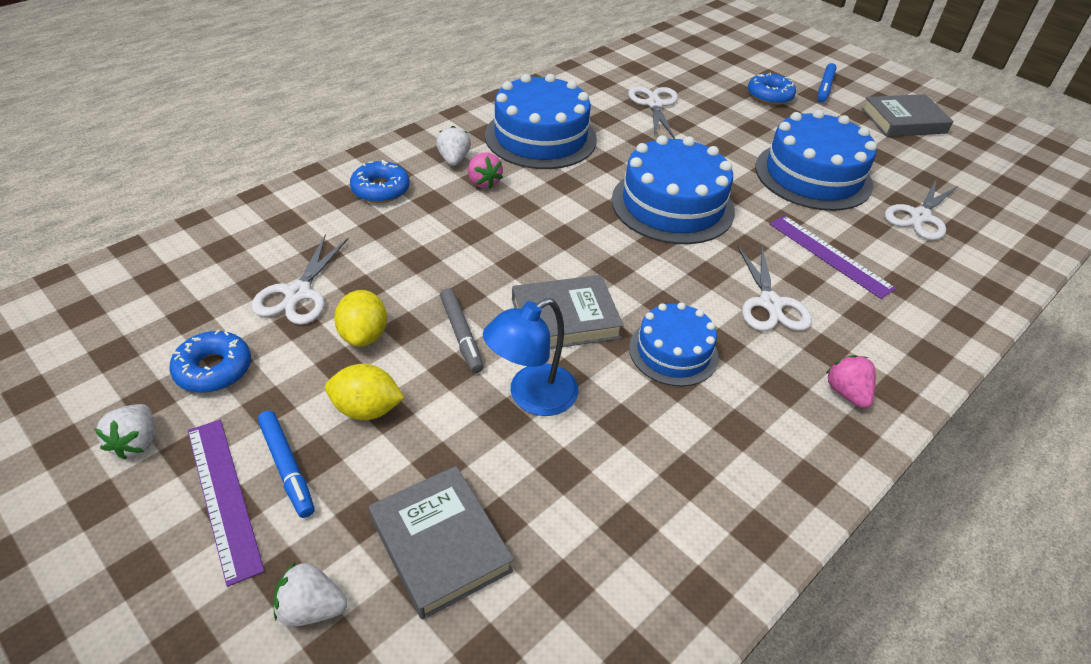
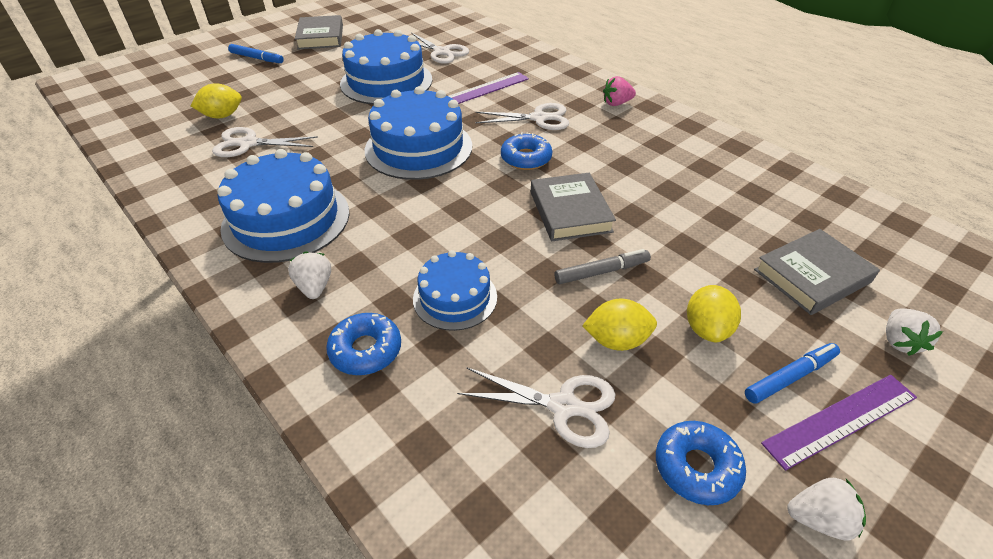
camera: 85 degrees left, 0 degrees up
(454, 160) = (315, 287): white strawberry -> white strawberry turned 75 degrees clockwise
(483, 182) = (365, 262): pink strawberry -> none
(531, 397) = (661, 231): blue lamp -> none
(673, 352) = (596, 162): blue cake -> blue cake (455, 297)
(699, 85) = (222, 116): none -> yellow lemon
(769, 96) = (259, 84): blue donut -> blue donut (526, 158)

